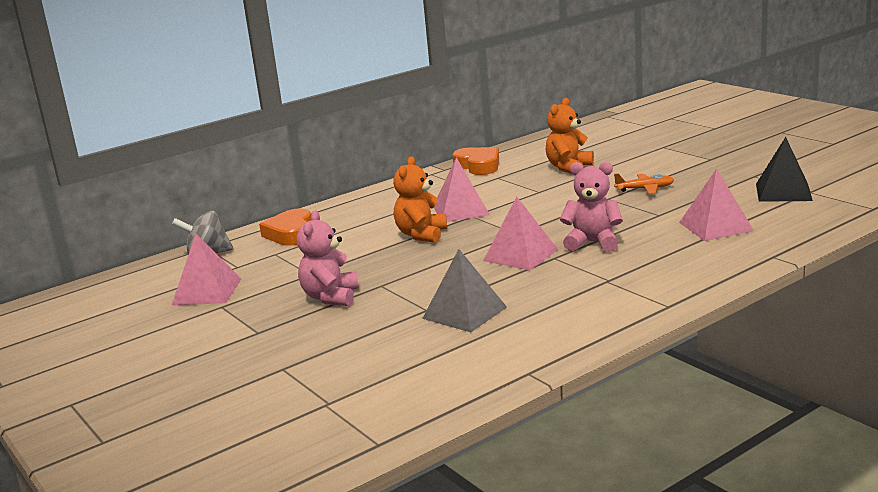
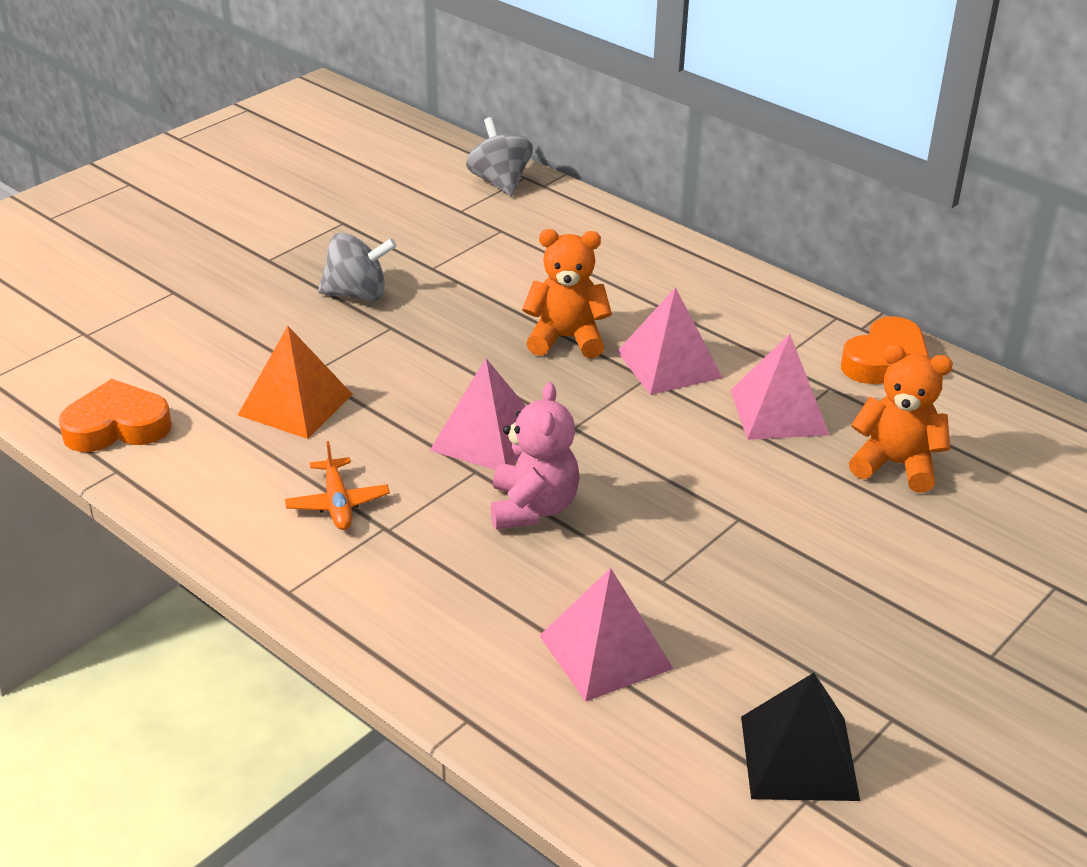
camera: 75 degrees right, 15 degrees up
(207, 291) = (385, 204): pink pyramid -> pink pyramid (778, 412)
(291, 233) = (571, 230): orange heart -> orange heart (117, 426)
(331, 297) = (357, 294): pink teddy bear -> grey spinning top
(464, 313) = (295, 404): grey pyramid -> orange pyramid
(645, 189) = (791, 563): orange plane -> orange plane (337, 503)

